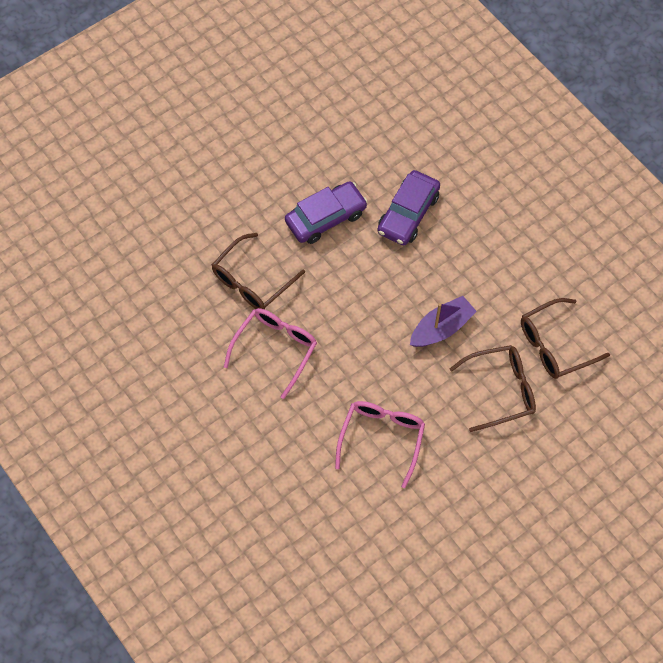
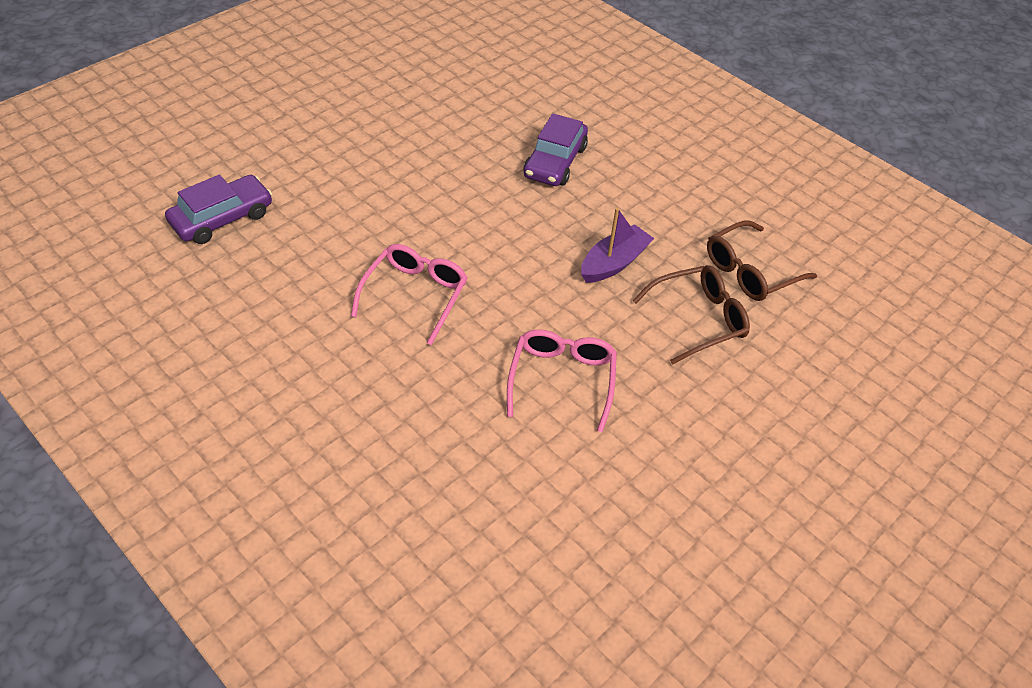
camera: 10 degrees left, 15 degrees down
(252, 281) = (380, 230): brown glasses -> none
(326, 218) = (462, 169): purple car -> purple car (222, 218)

